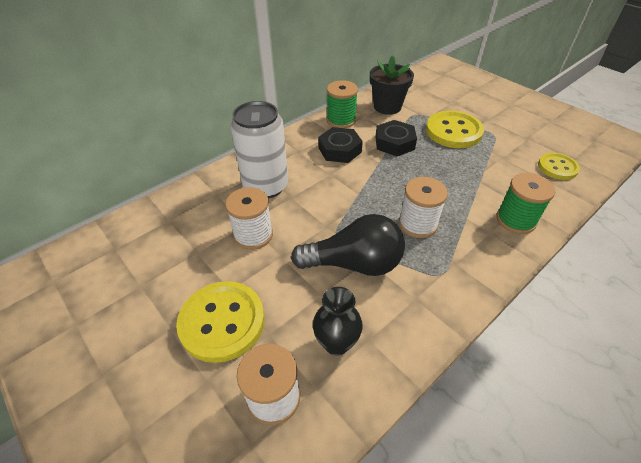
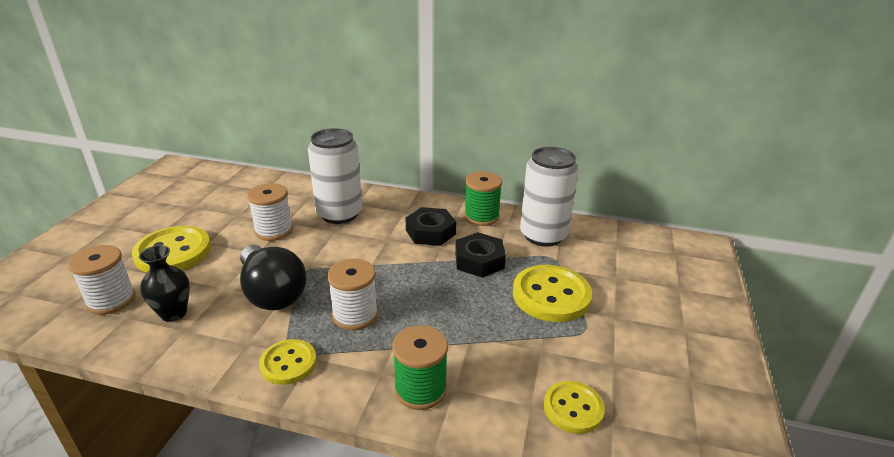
camera: 55 degrees right, 15 degrees down
(387, 107) = (543, 235): black flower pot -> white can
(455, 279) = (288, 363): none -> yellow button

